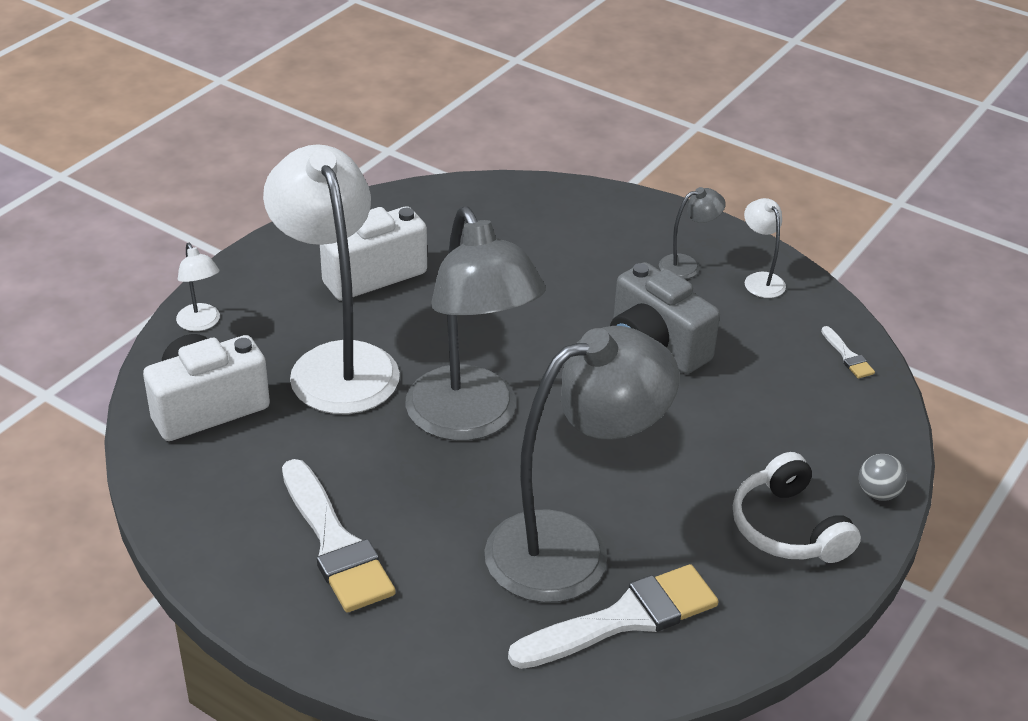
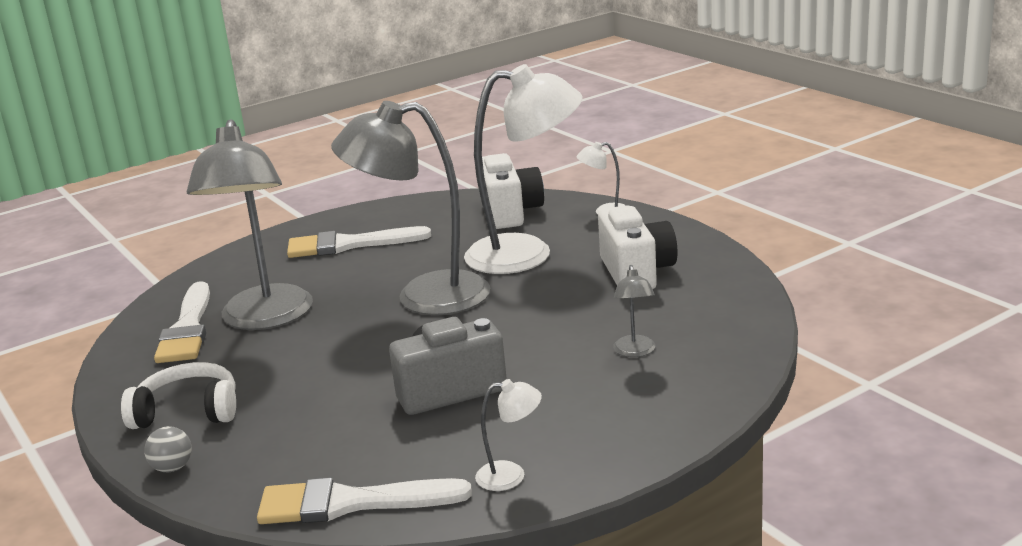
camera: 115 degrees right, 15 degrees down
(687, 265) = (563, 433): grey lamp -> grey lamp (635, 352)
(847, 356) = (352, 503): white brush -> white brush, size x2.29

